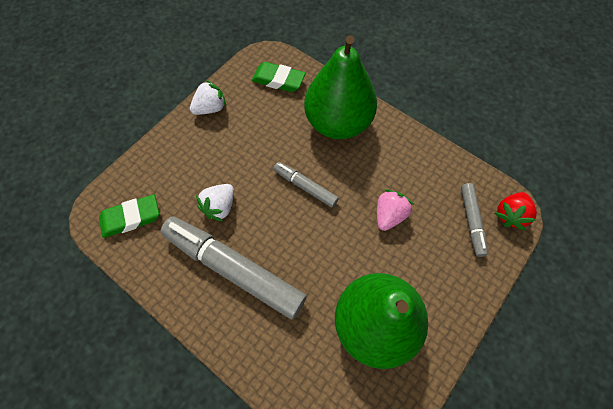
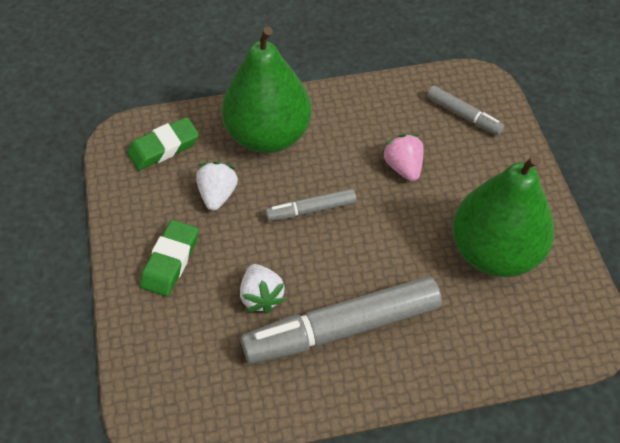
camera: 50 degrees left, 10 degrees down
(131, 218) = (192, 389): green eraser -> green eraser (170, 261)
(210, 108) = (131, 228): white strawberry -> white strawberry (217, 195)
(510, 215) = (482, 86): red strawberry -> none

